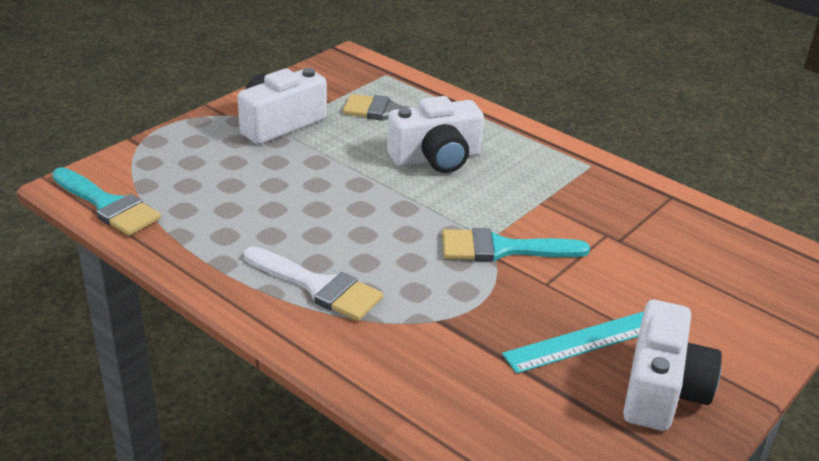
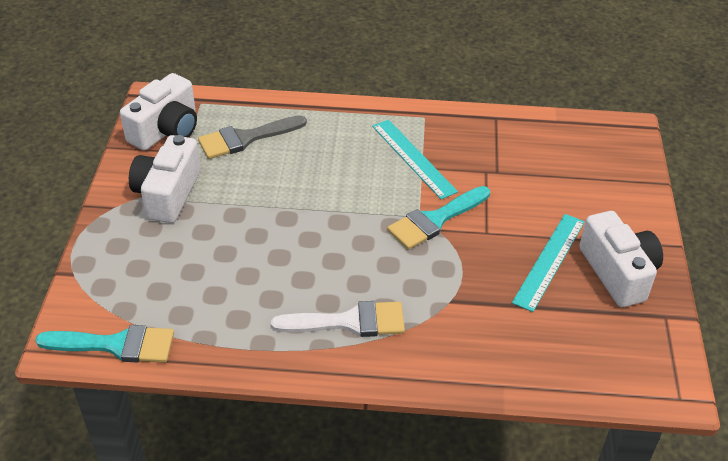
camera: 35 degrees left, 10 degrees up
(436, 158) = (317, 165): white camera -> white camera (166, 130)
(540, 192) = (413, 158): none -> turquoise ruler

